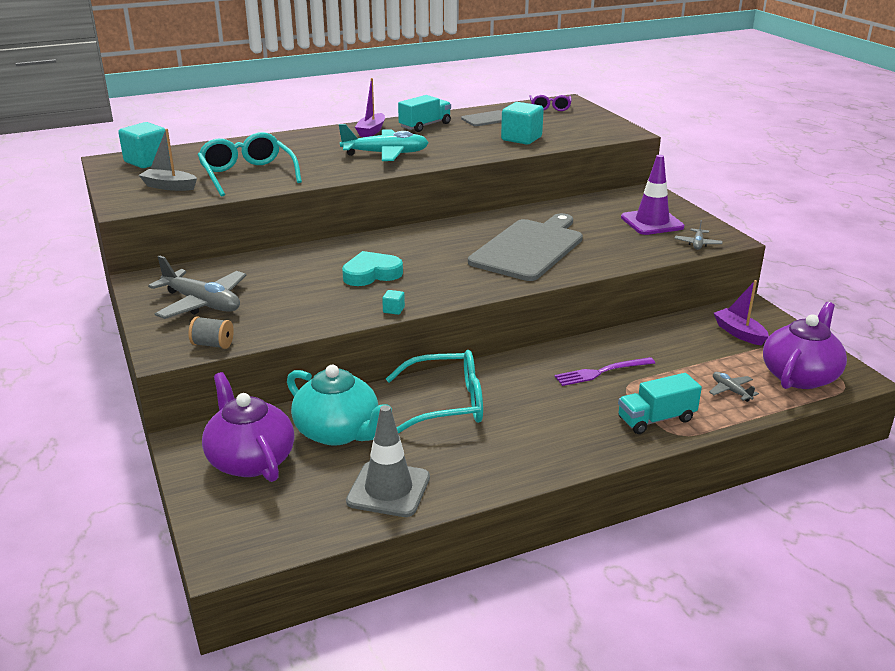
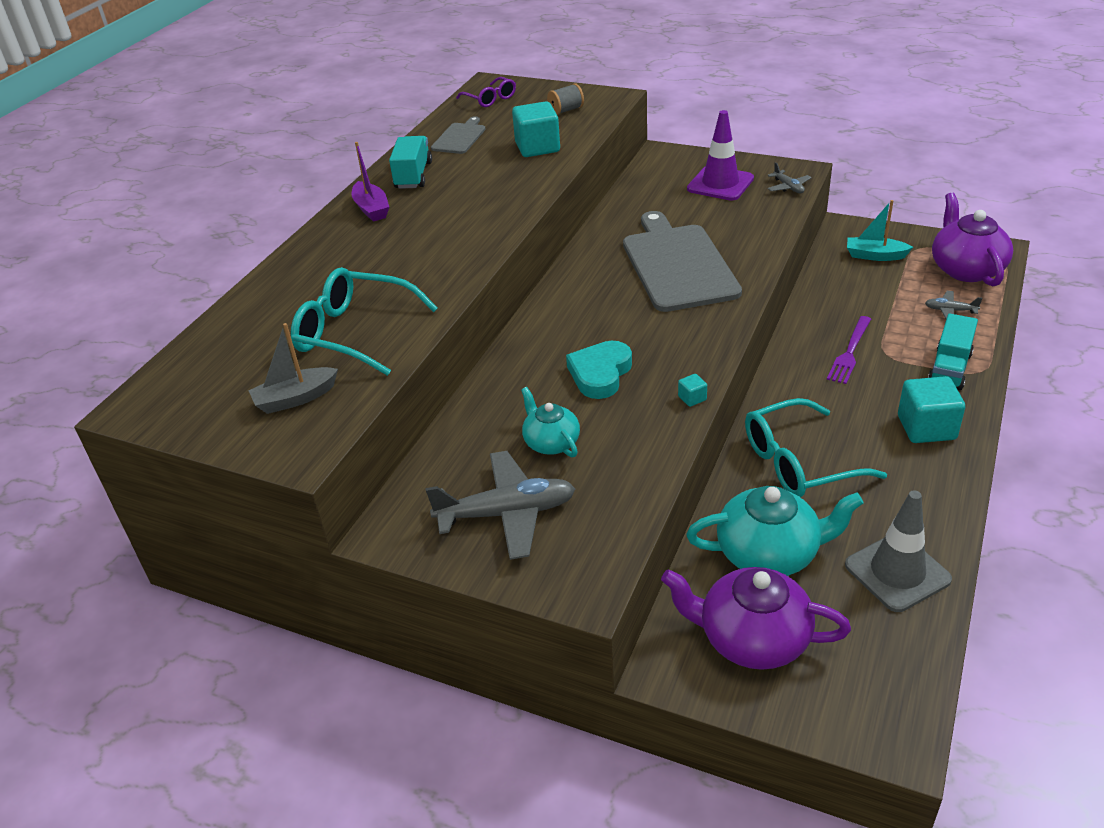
camera: 40 degrees left, 10 degrees up
(147, 161) = (188, 383): turquoise cube -> turquoise cube (926, 427)
(213, 344) = (611, 548): grey spool -> grey spool (566, 110)
(283, 288) = (551, 442): none -> turquoise teapot
(385, 154) = (447, 229): turquoise plane -> none
(446, 404) = (799, 462): turquoise glasses -> turquoise glasses turned 150 degrees counterclockwise
(739, 333) = (875, 255): purple boat -> turquoise boat

